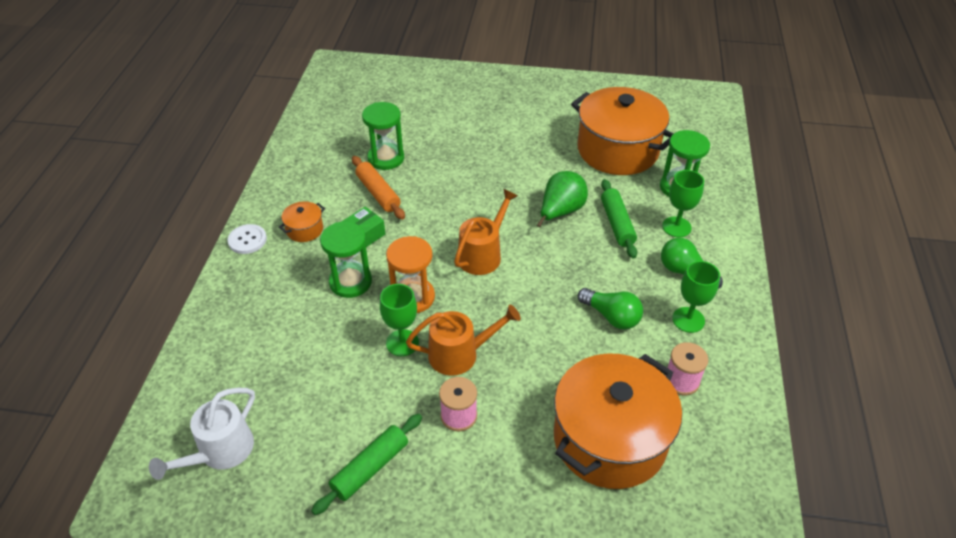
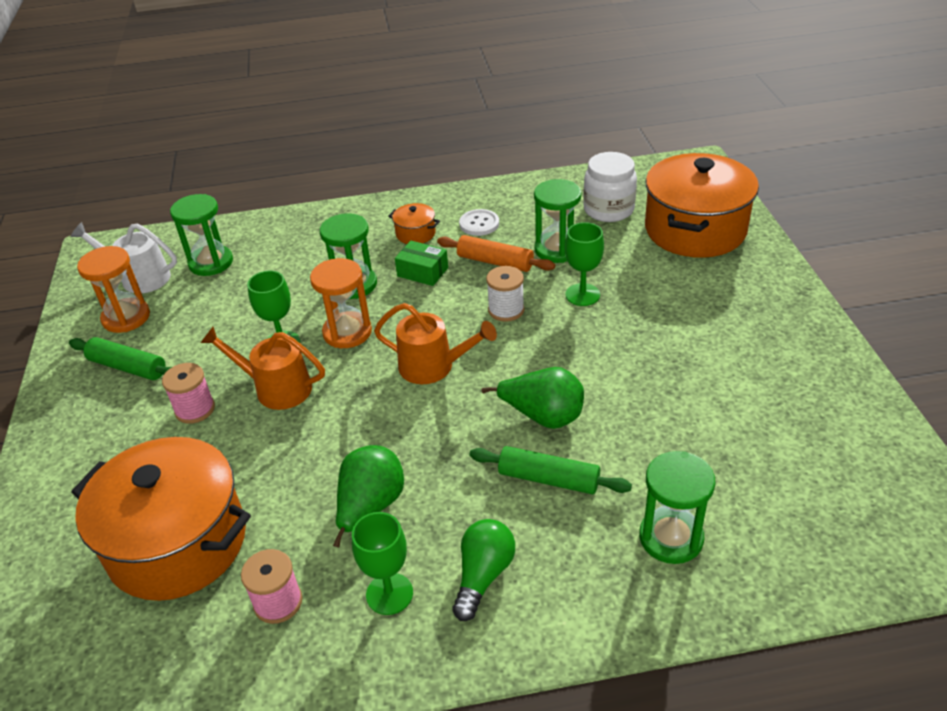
camera: 75 degrees right, 5 degrees down
(239, 384) = (211, 263): none -> green hourglass
(247, 240) = (386, 207): white button -> white button (479, 224)
(286, 467) = (126, 317): none -> orange hourglass
(355, 120) = (608, 209): none -> white jar
(378, 193) = (495, 262): orange rolling pin -> orange rolling pin turned 75 degrees clockwise
(440, 202) = (506, 310): none -> white spool
(459, 354) = (276, 388): orange watering can -> orange watering can turned 135 degrees clockwise
(611, 316) = (370, 507): green light bulb -> green pear
(617, 150) = (714, 448): orange pot -> orange pot (695, 230)
(617, 224) = (548, 479): green rolling pin -> green rolling pin turned 45 degrees clockwise
(676, 227) = (576, 550): green goblet -> green goblet (582, 295)

